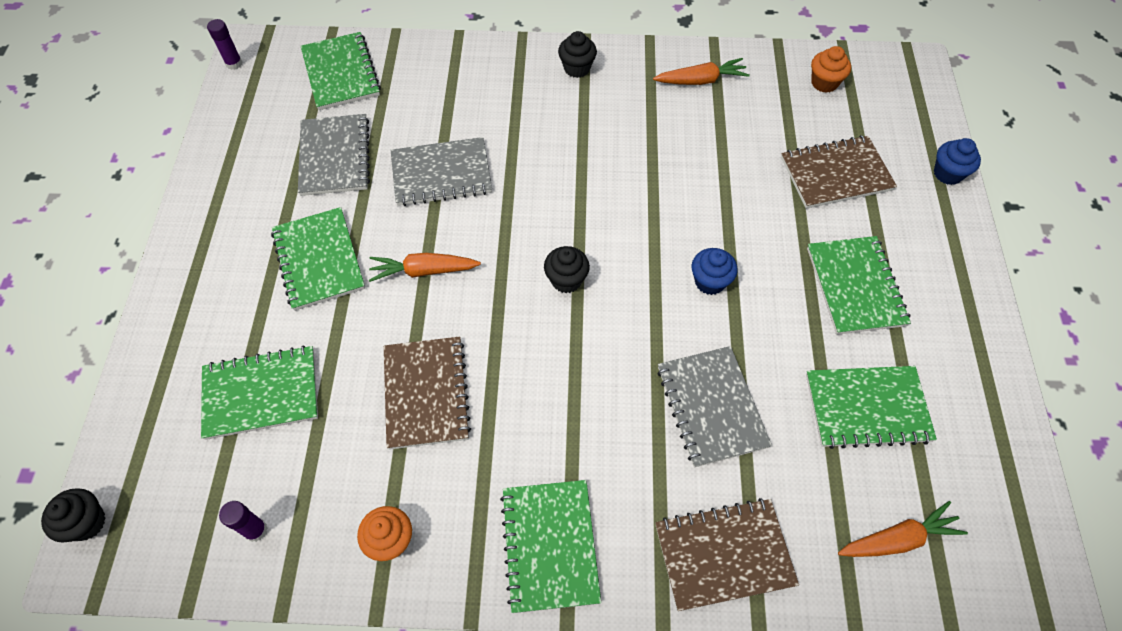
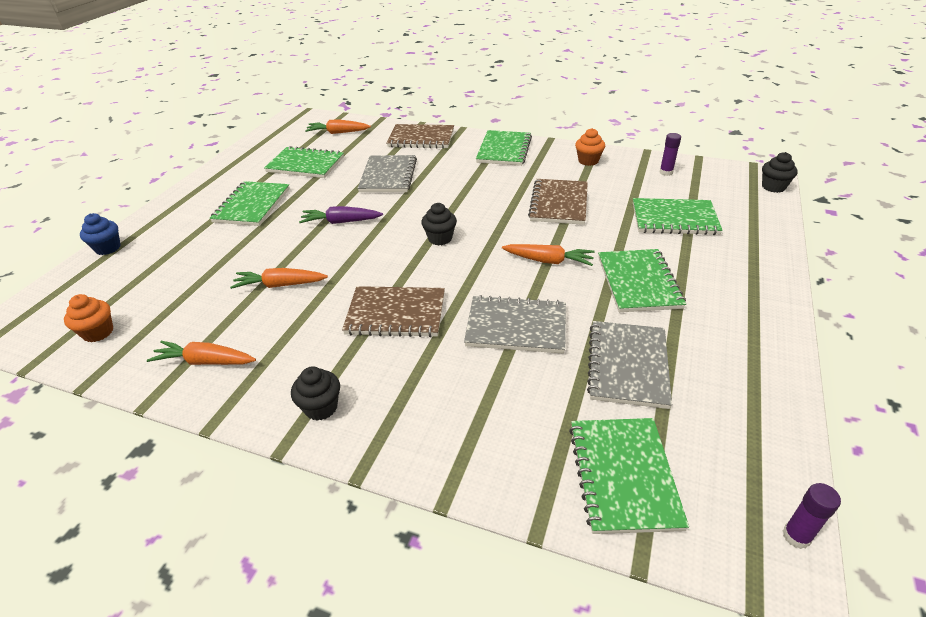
camera: 160 degrees left, 20 degrees down
(704, 169) = (280, 285): none -> orange carrot
(710, 282) = (341, 222): blue cupcake -> purple carrot
(836, 174) = (185, 262): brown notebook -> brown notebook (396, 314)

